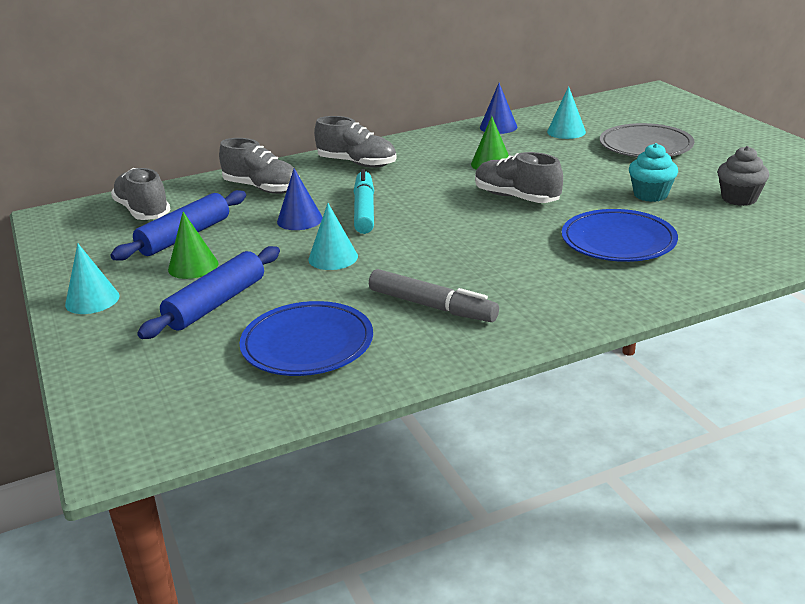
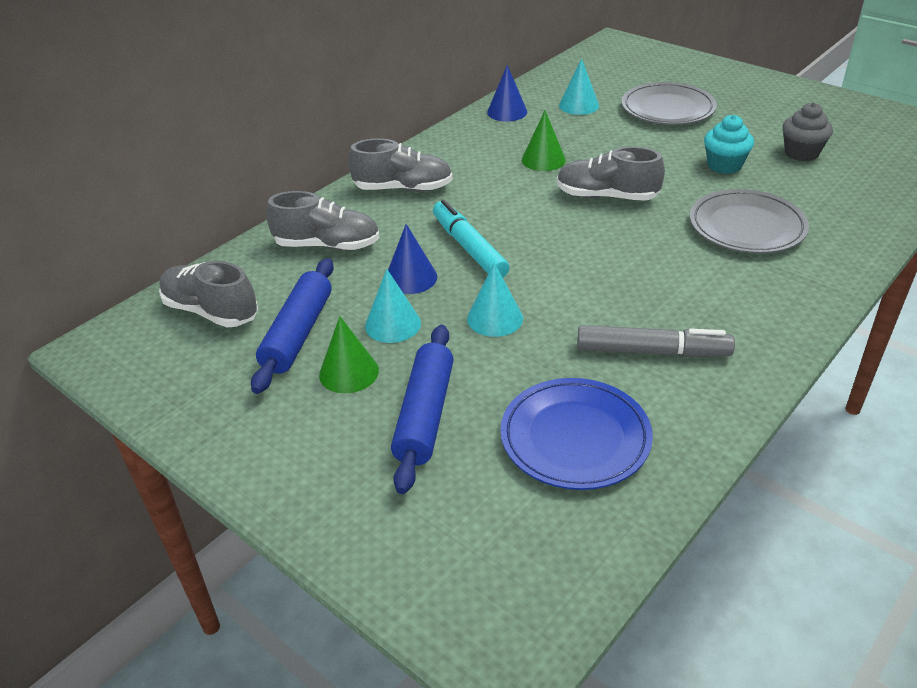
camera: 25 degrees left, 10 degrees up
(92, 300) = (271, 454): turquoise cone -> turquoise cone (393, 324)
(618, 241) = (746, 227): blue plate -> grey plate

